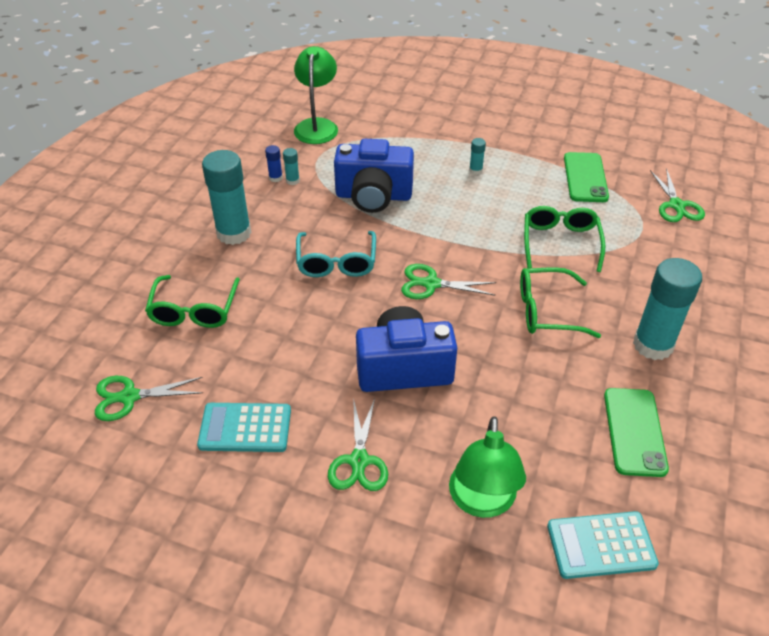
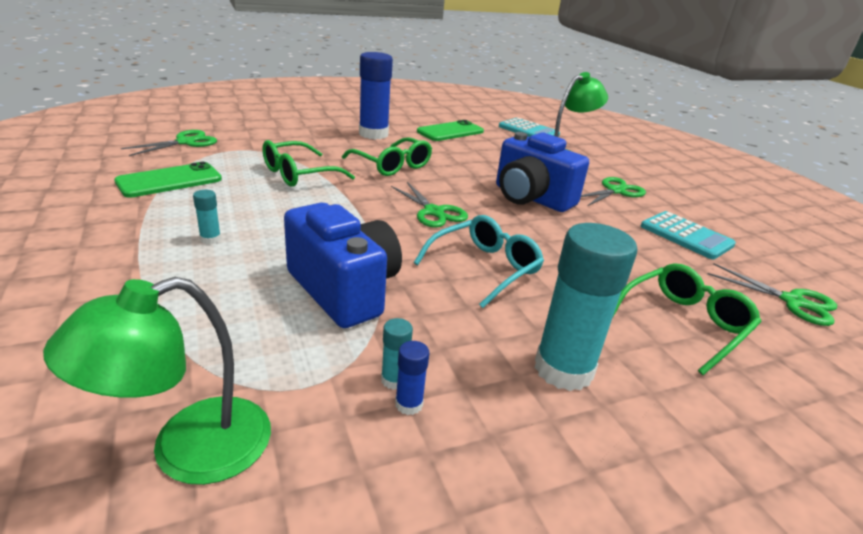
camera: 135 degrees left, 15 degrees down
(653, 345) = (373, 134): turquoise glue stick -> blue glue stick

